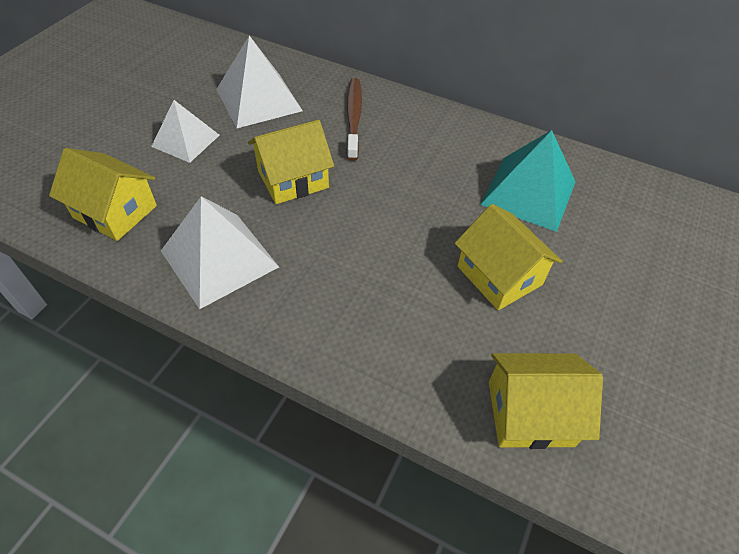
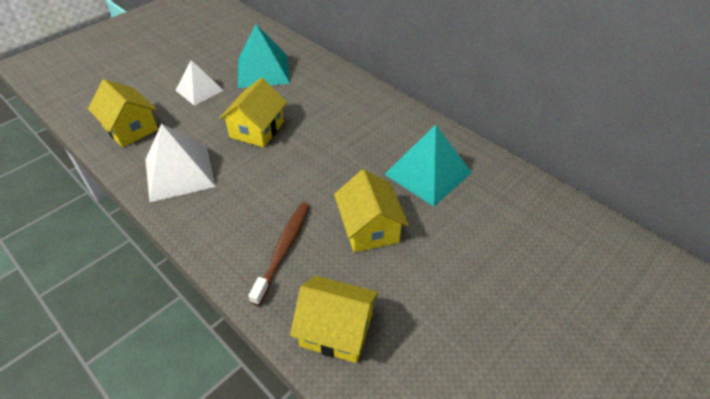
camera: 20 degrees right, 5 degrees down
(259, 100) = (263, 71): white pyramid -> turquoise pyramid
(293, 179) = (257, 129): yellow house -> yellow house turned 60 degrees counterclockwise
(354, 117) = (324, 94): brown toothbrush -> brown toothbrush (283, 250)

